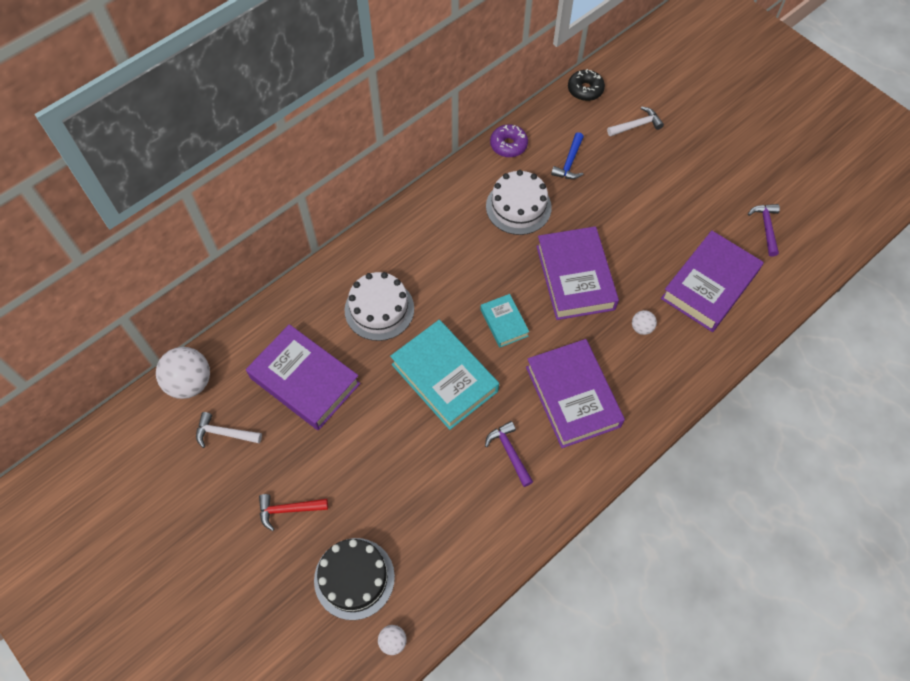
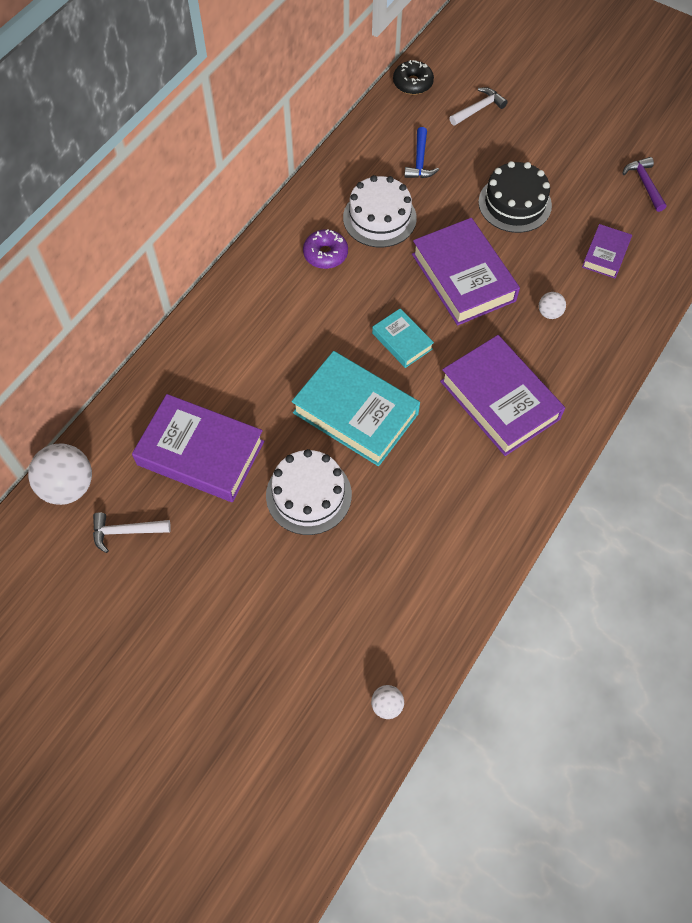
camera: 15 degrees left, 0 degrees up
(288, 510) = (225, 595): red hammer -> none
(354, 578) = (323, 649): black cake -> black cake (515, 203)
(379, 309) = (260, 358): white cake -> white cake (308, 495)
(508, 145) = (348, 156): purple donut -> purple donut (325, 254)
(509, 452) = (451, 474): purple hammer -> none
(709, 285) = (605, 254): purple book -> purple book, size x0.52

